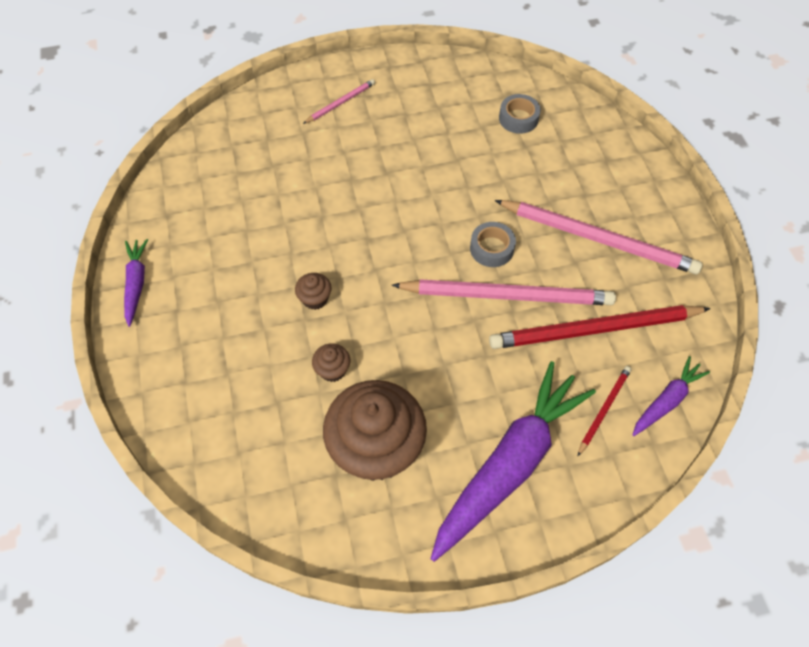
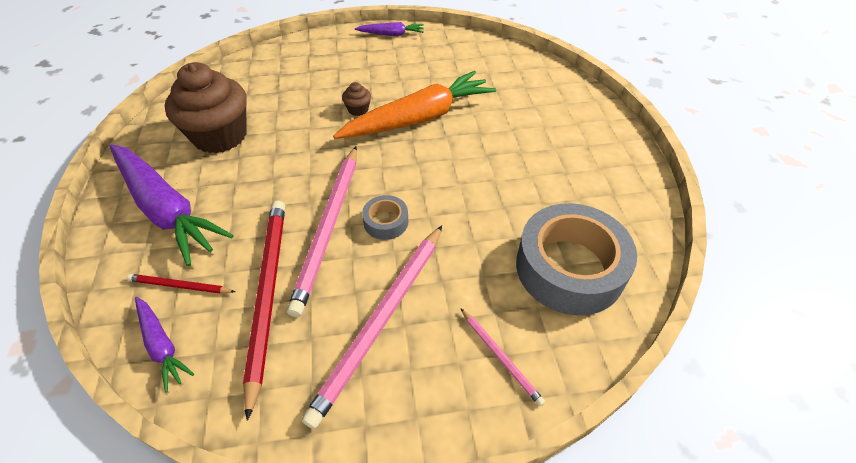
camera: 95 degrees right, 10 degrees down
(329, 235) = (419, 118): none -> orange carrot
(332, 370) = (292, 117): brown cupcake -> none
(341, 103) = (574, 129): pink pencil -> pink pencil (500, 357)
(518, 118) = (569, 268): grey tape -> grey tape, size x2.22
(604, 409) = (180, 286): red pencil -> red pencil turned 150 degrees clockwise

